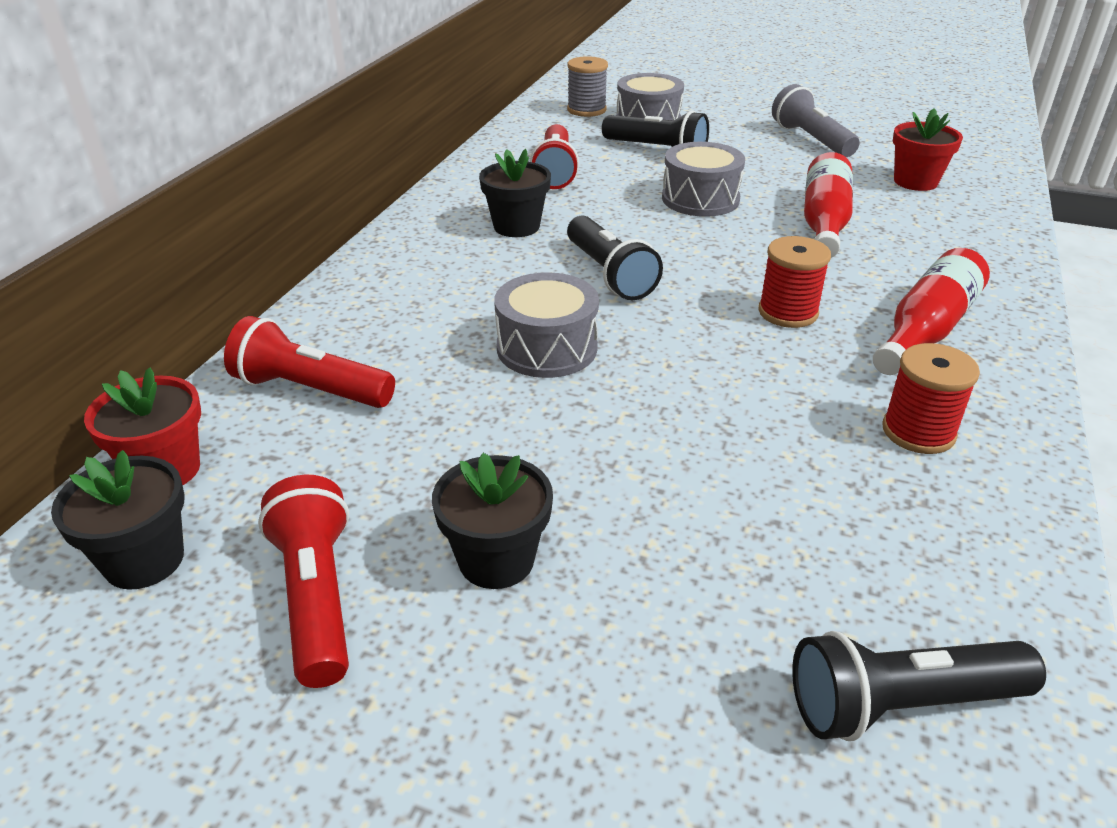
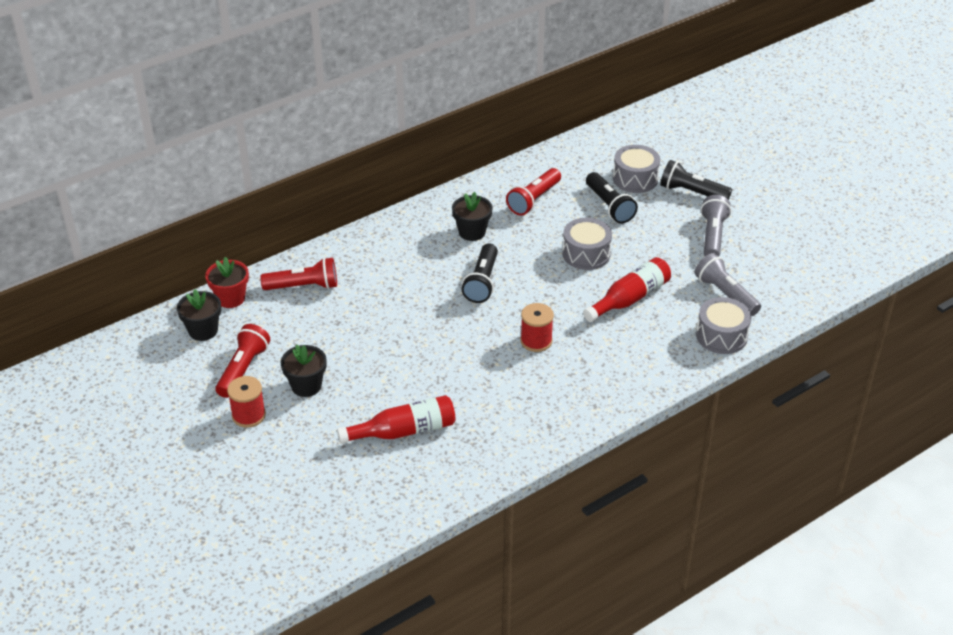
camera: 35 degrees right, 5 degrees up
(310, 390) = (304, 286): red flashlight -> red flashlight turned 120 degrees clockwise
(547, 348) = (411, 309): grey drum -> grey drum (721, 336)
(586, 110) = (610, 153): grey spool -> none
(901, 705) = (377, 490): black flashlight -> black flashlight (691, 192)
(915, 182) = (725, 294): red flower pot -> grey flashlight
(918, 432) = (511, 419): red spool -> red spool (248, 415)
(925, 330) = (585, 379): red bottle -> red bottle (403, 431)

